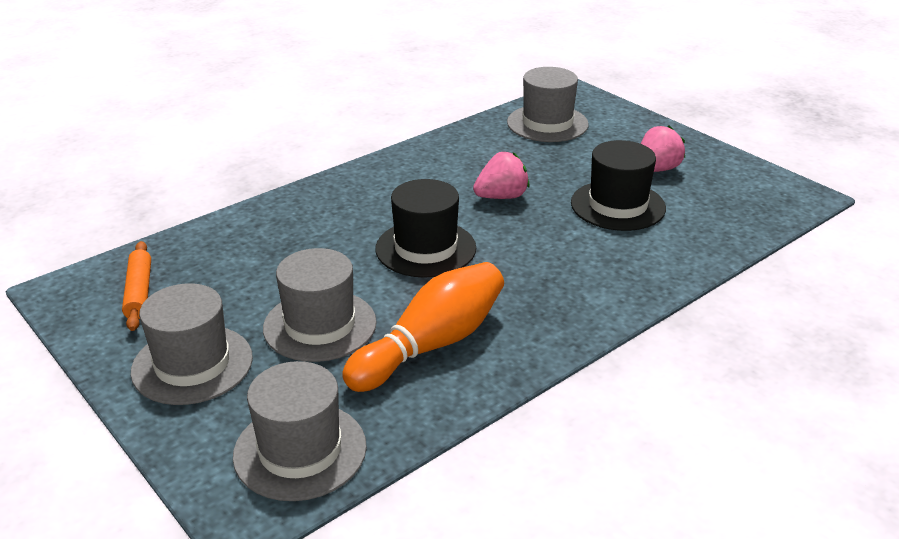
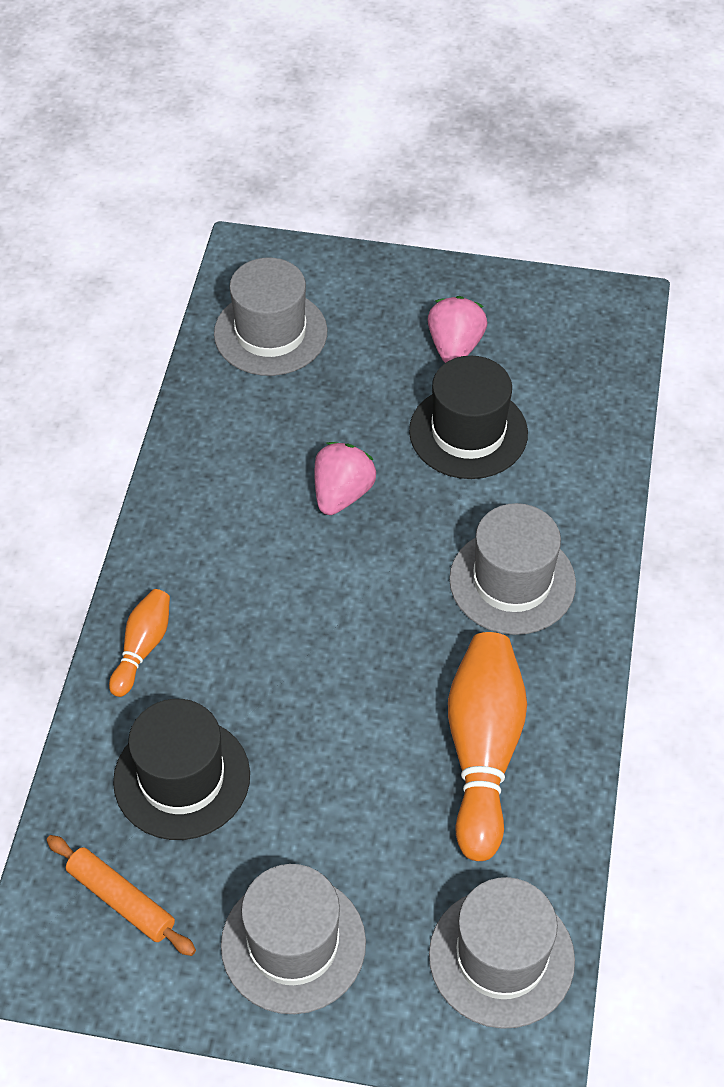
camera: 40 degrees left, 20 degrees up
(303, 204) = (142, 648): none -> orange bowling pin
(320, 325) = (357, 805): grey hat -> grey hat (512, 581)
(425, 248) = (345, 626): black hat -> black hat (182, 778)

